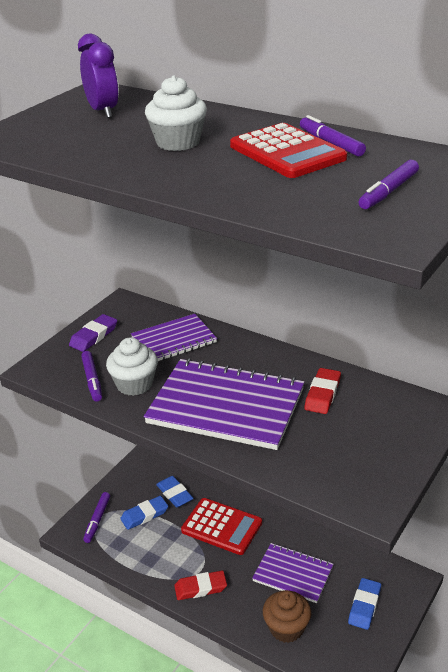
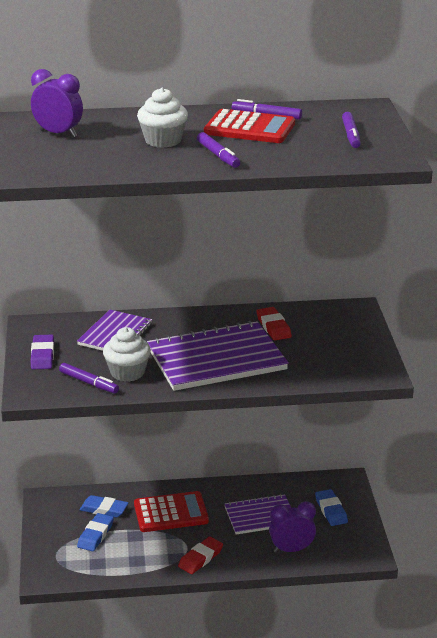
camera: 40 degrees left, 5 degrees down
(97, 520) = (57, 557): purple marker -> purple marker (218, 155)
(286, 628) = (291, 550): brown cupcake -> purple clock

